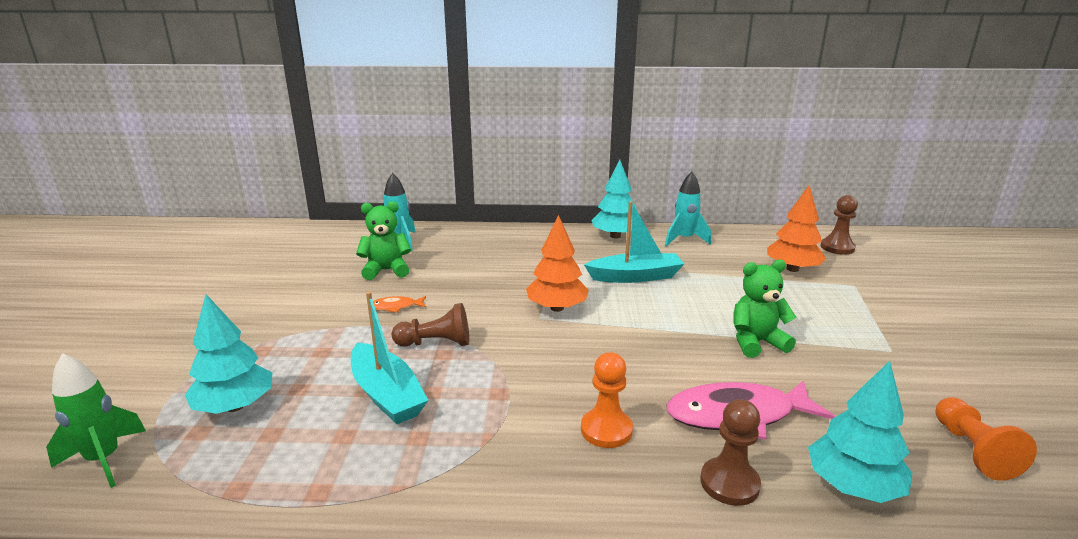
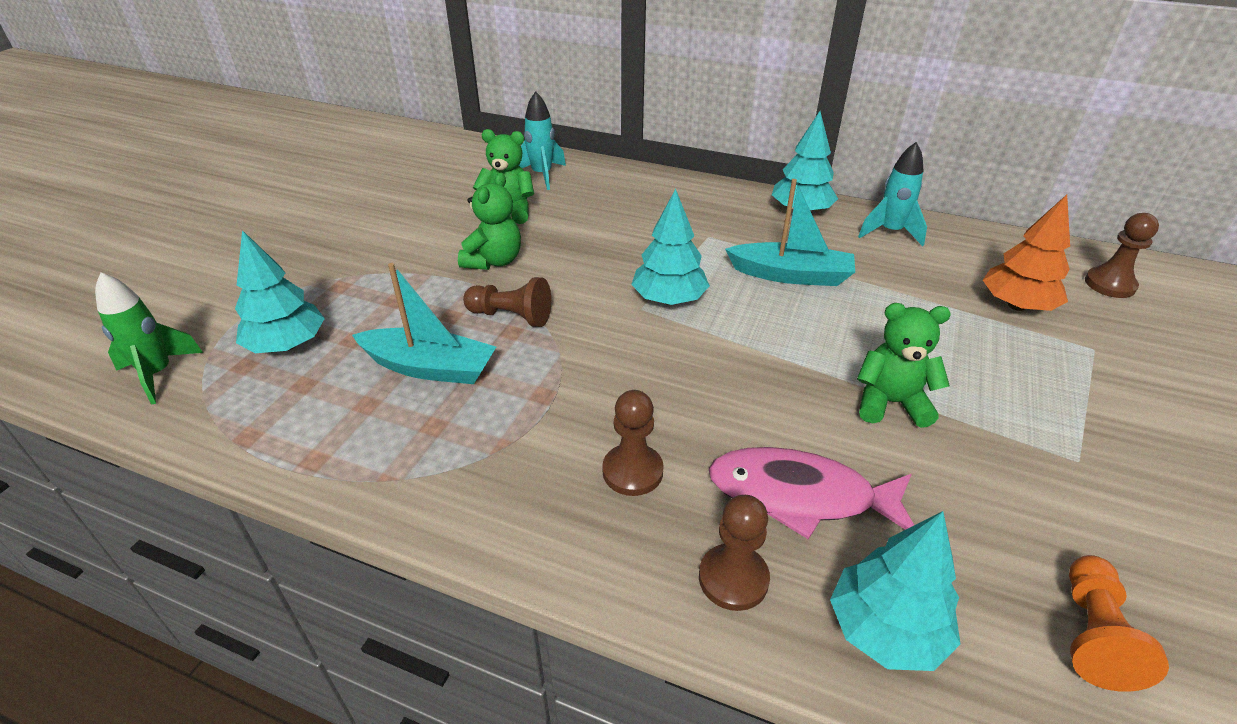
camera: 20 degrees right, 15 degrees up
(387, 395) = (430, 367): turquoise boat -> turquoise boat turned 60 degrees counterclockwise
(396, 307) = (494, 261): orange fish -> green teddy bear
(557, 308) = (669, 299): orange tree -> turquoise tree
(606, 430) = (632, 471): orange pawn -> brown pawn

